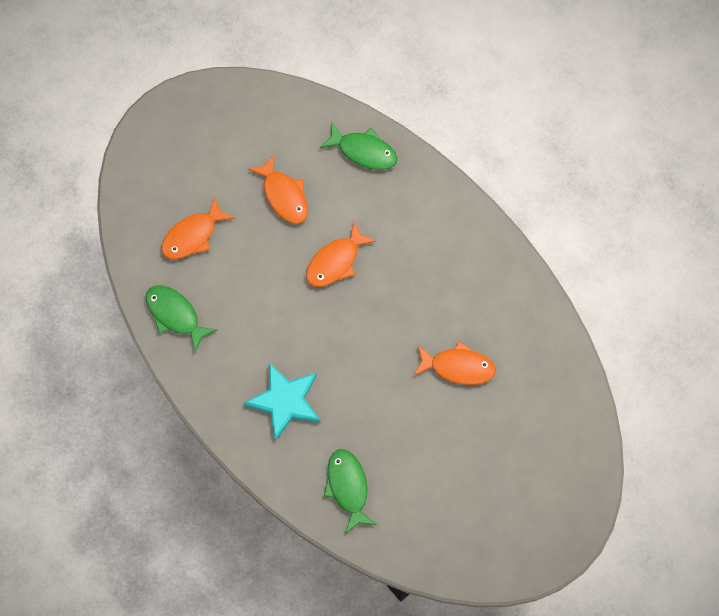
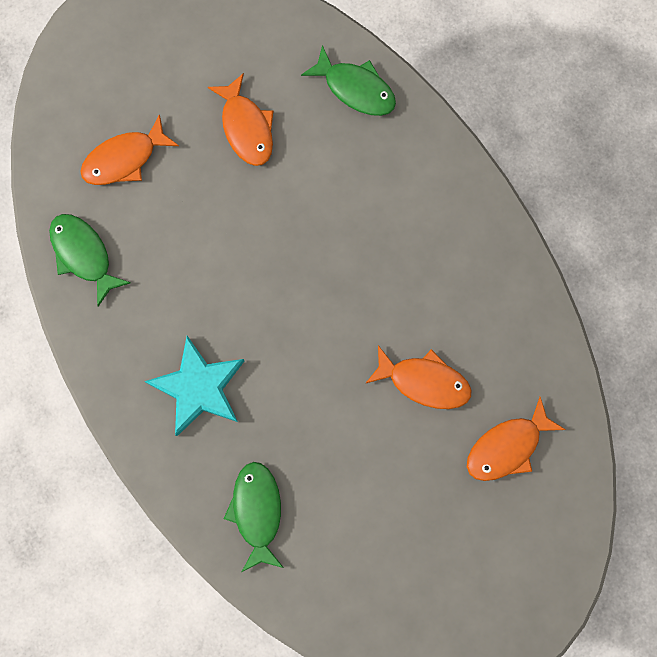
camera: 10 degrees right, 5 degrees up
(335, 261) = (295, 221): orange fish -> orange fish (507, 447)

